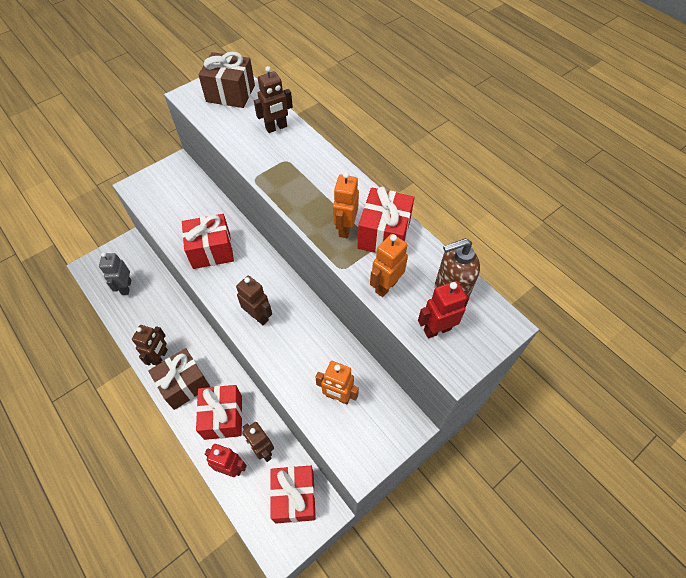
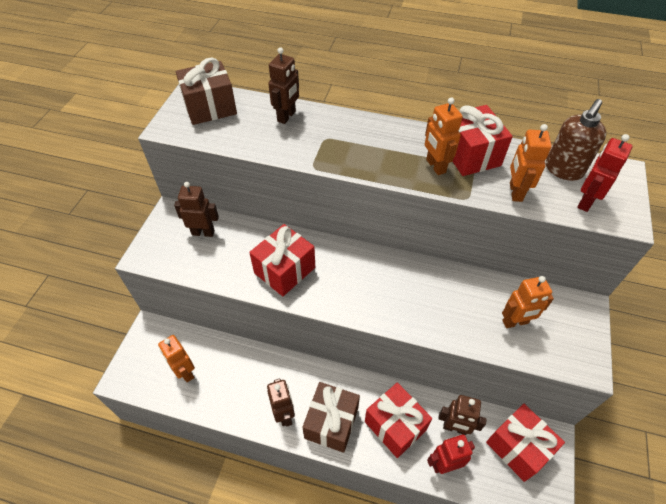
camera: 35 degrees left, 5 degrees down
(126, 287) = (185, 372): grey robot -> orange robot
(258, 316) = (385, 300): brown robot -> brown robot (203, 232)

